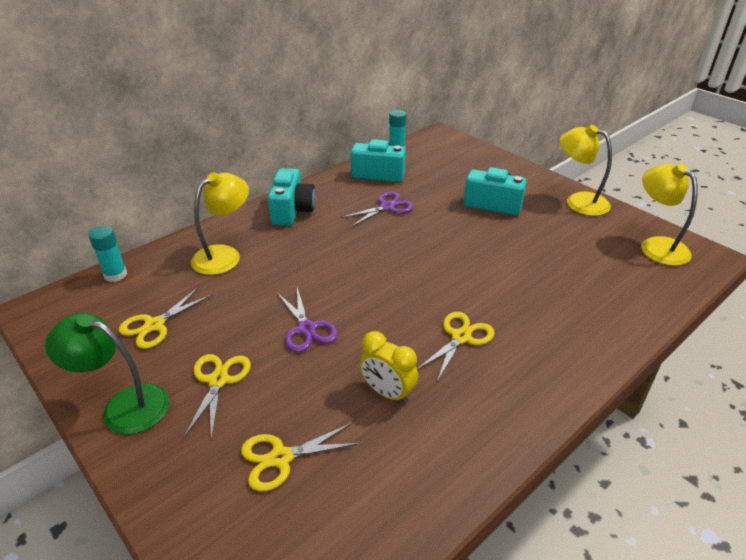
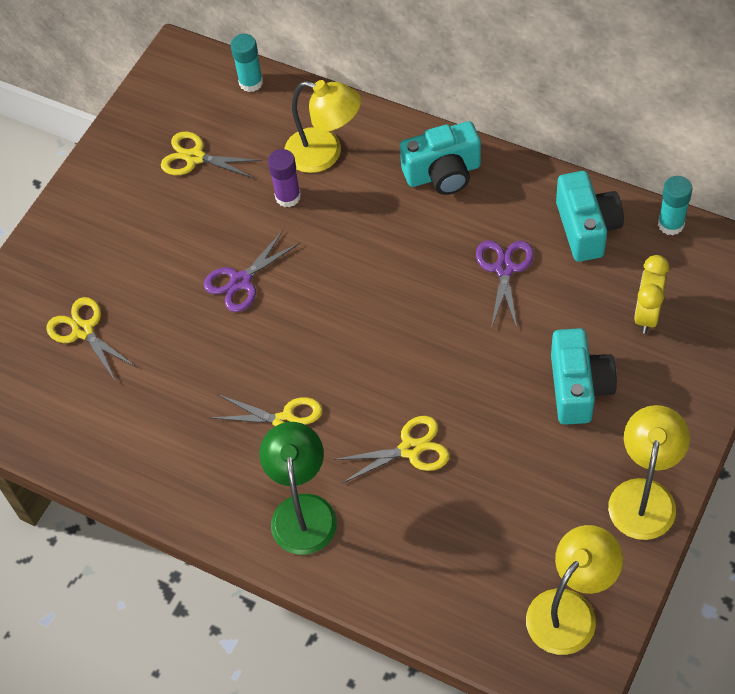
camera: 75 degrees right, 20 degrees up
(124, 405) = (95, 193): green lamp -> green lamp (302, 510)
(218, 380) = (147, 244): yellow scissors -> yellow scissors (410, 449)
(246, 283) = (288, 197): none -> purple glue stick
(387, 207) = (504, 269): purple scissors -> purple scissors turned 120 degrees counterclockwise
(387, 393) = (182, 382): yellow clock -> yellow clock (647, 314)

